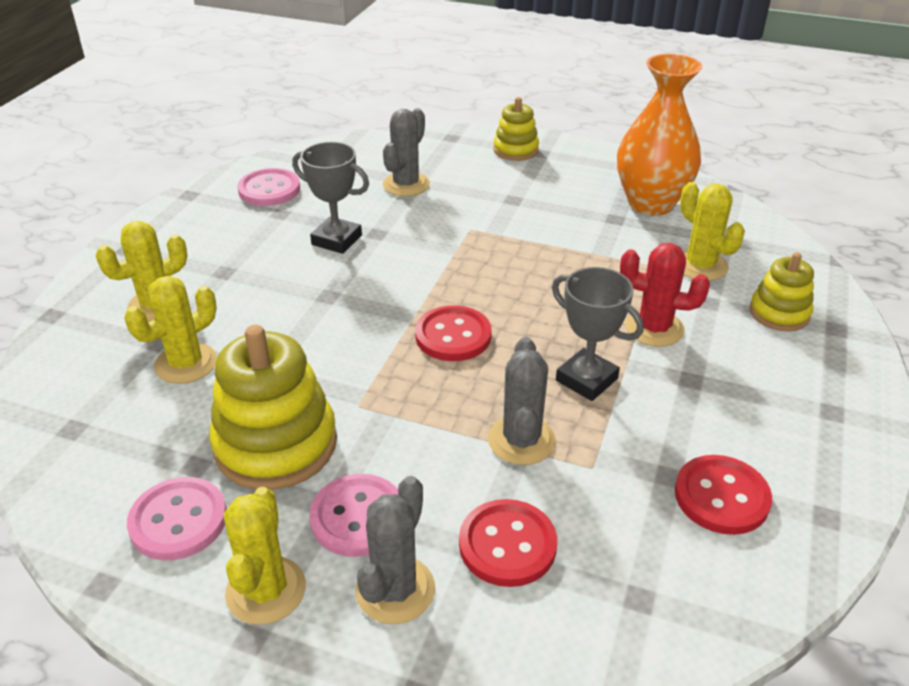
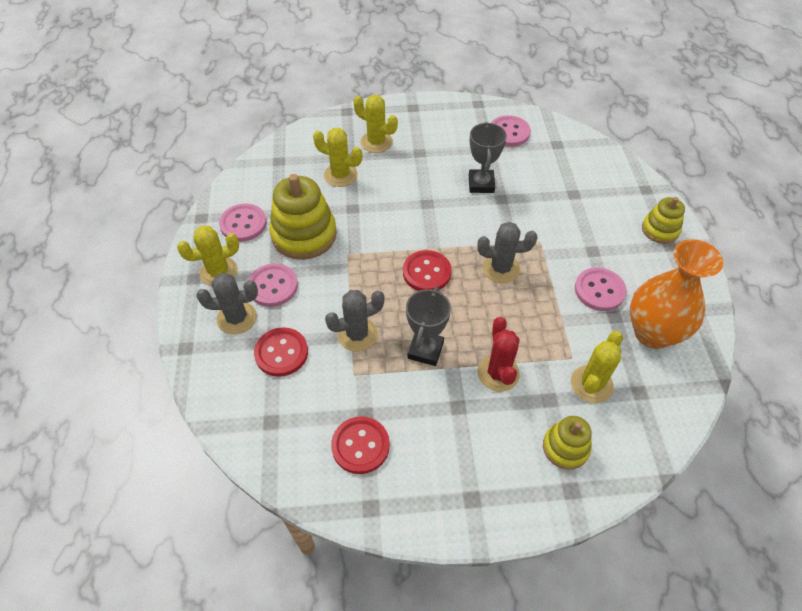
camera: 65 degrees right, 15 degrees up
(406, 184) = (565, 190): grey cactus -> grey cactus (501, 268)
(573, 215) = (599, 290): none -> pink button

